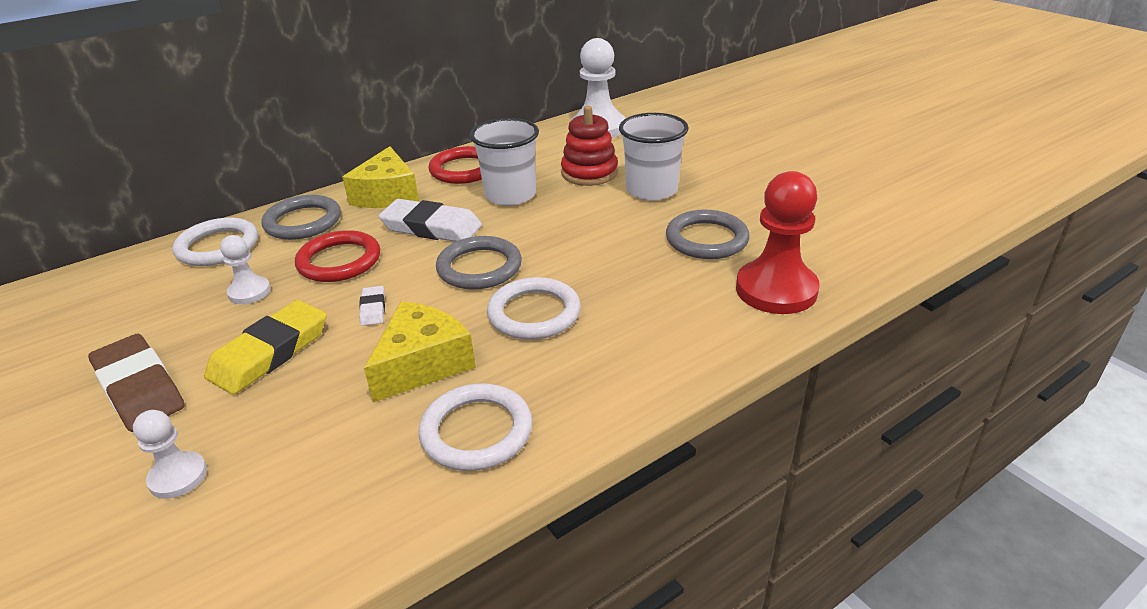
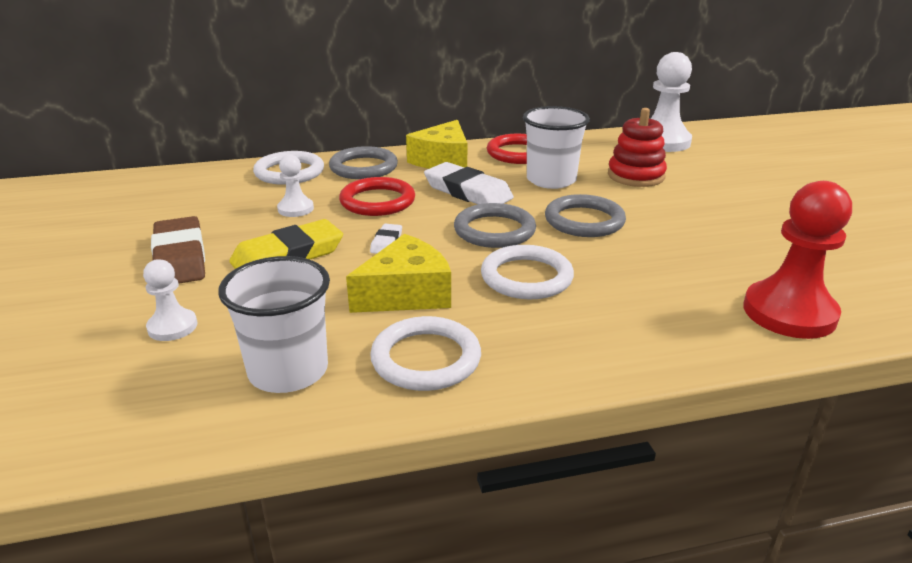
camera: 20 degrees right, 5 degrees down
(651, 190) = (692, 201): white cup -> white cup (288, 371)
(706, 239) = (731, 252): grey ring -> grey ring (584, 221)

